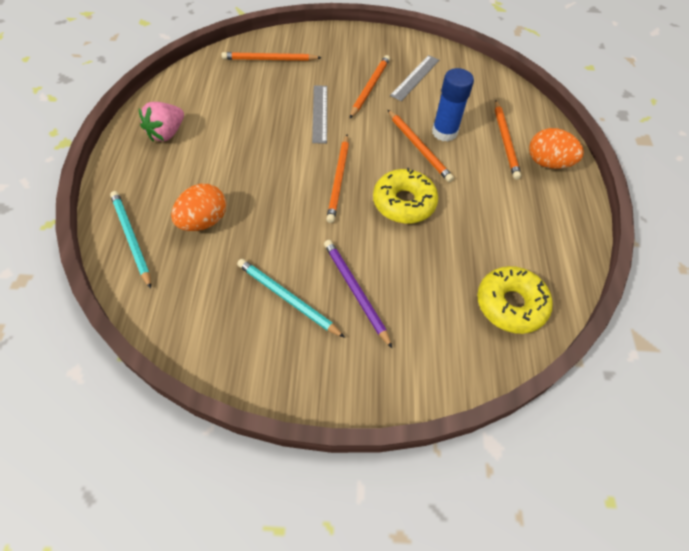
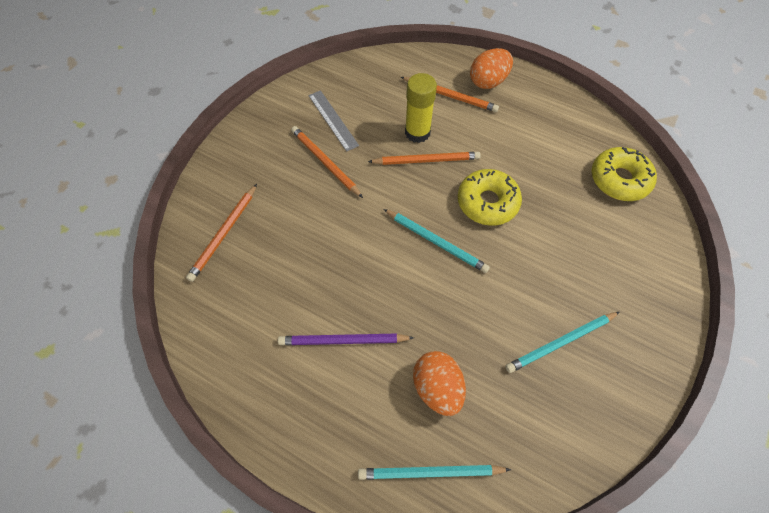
camera: 60 degrees left, 5 degrees up
(166, 133) = (285, 385): pink strawberry -> none
(320, 113) = (337, 220): grey ruler -> none
(339, 180) = (436, 242): orange pencil -> turquoise pencil
(355, 291) = (571, 283): purple pencil -> purple pencil (343, 341)
(444, 132) = (417, 132): blue glue stick -> yellow glue stick

